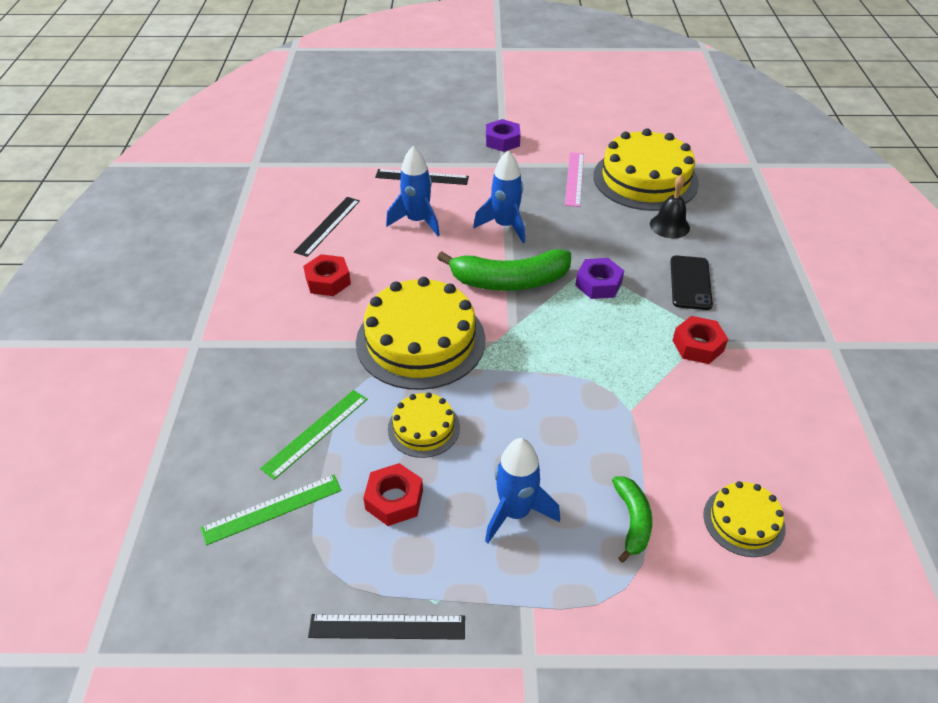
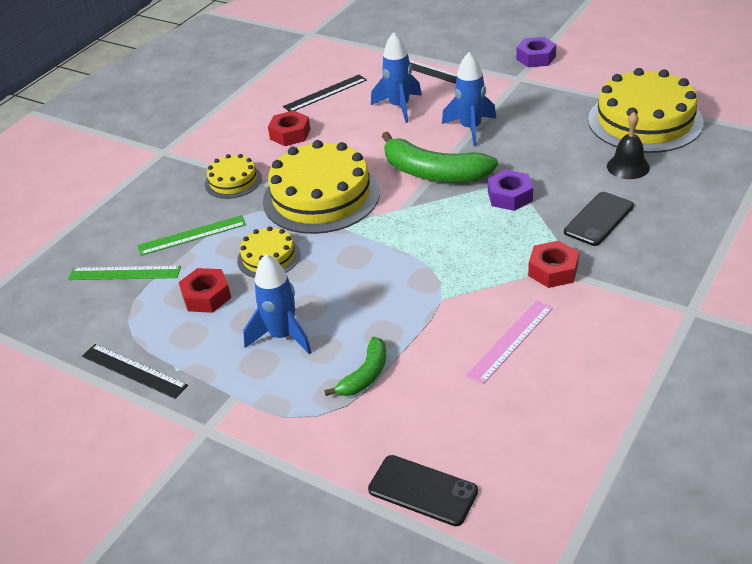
camera: 35 degrees right, 5 degrees down
(574, 179) = (573, 105): pink ruler -> pink ruler (511, 341)
(744, 521) = (457, 410): yellow cake -> yellow cake (233, 181)
(789, 620) = (423, 490): none -> black phone

